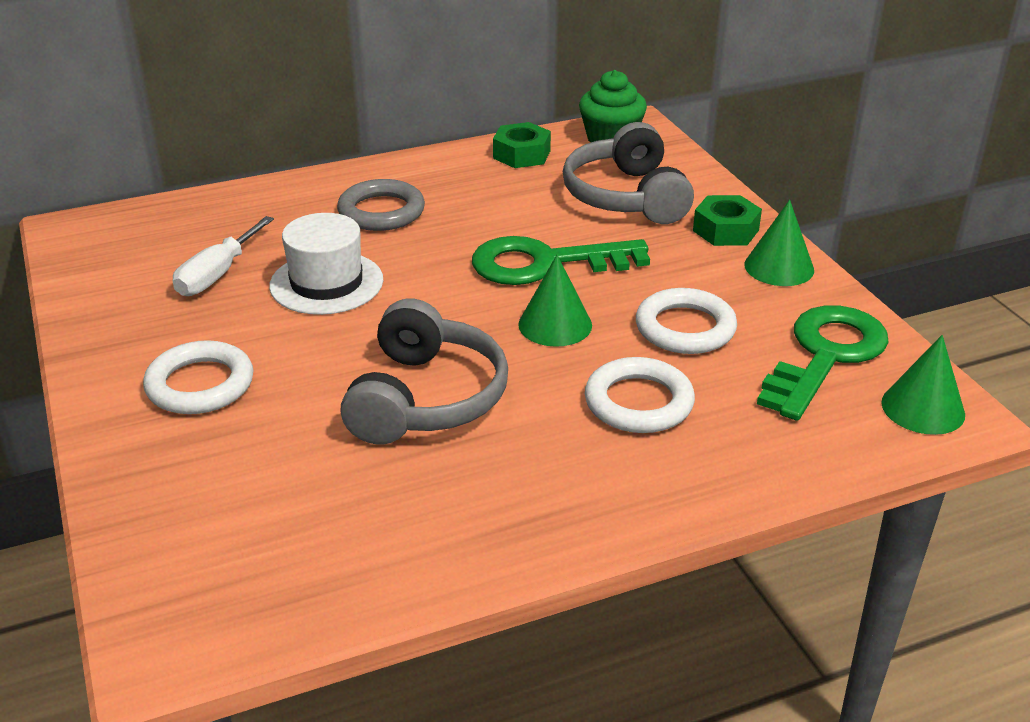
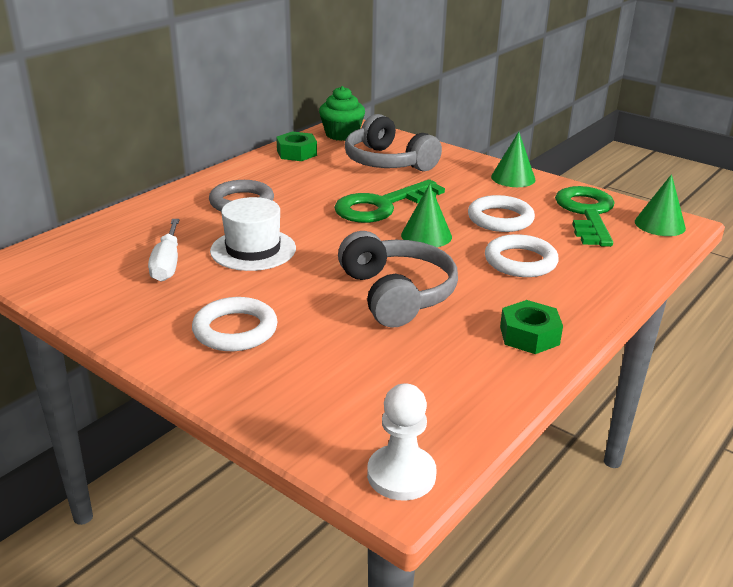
camera: 30 degrees left, 5 degrees down
(178, 635) = (401, 475): none -> white pawn
(726, 230) = (463, 167): green nut -> green nut (529, 335)

